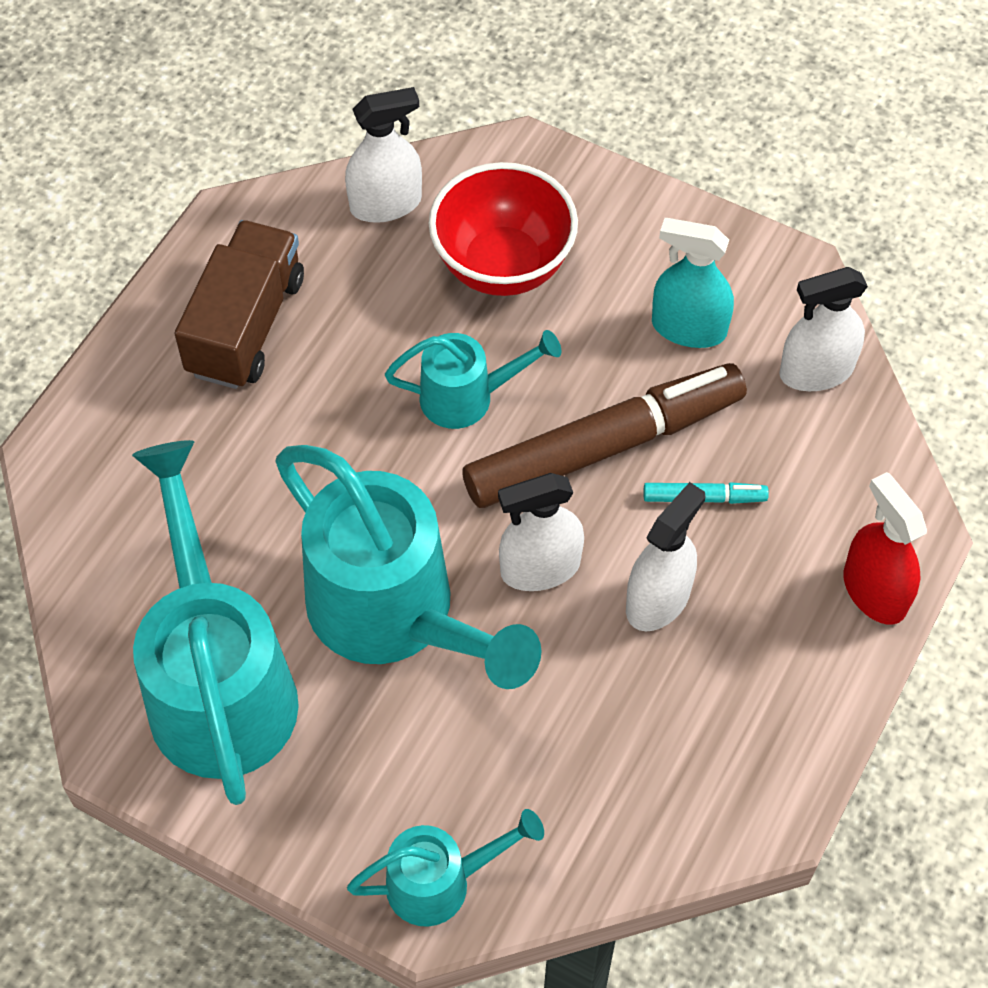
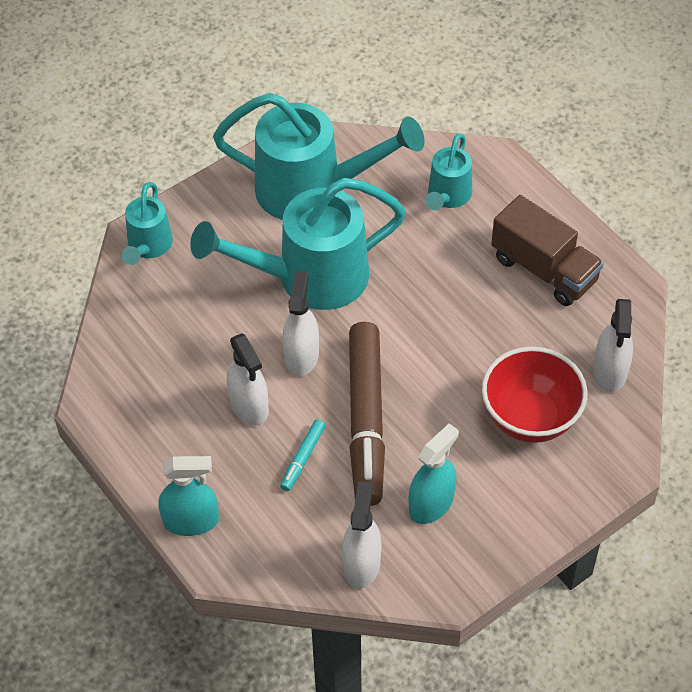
camera: 115 degrees right, 5 degrees down
(467, 397) = (437, 362): turquoise watering can -> turquoise watering can (447, 196)
(874, 591) = (191, 521): red spray bottle -> turquoise spray bottle

